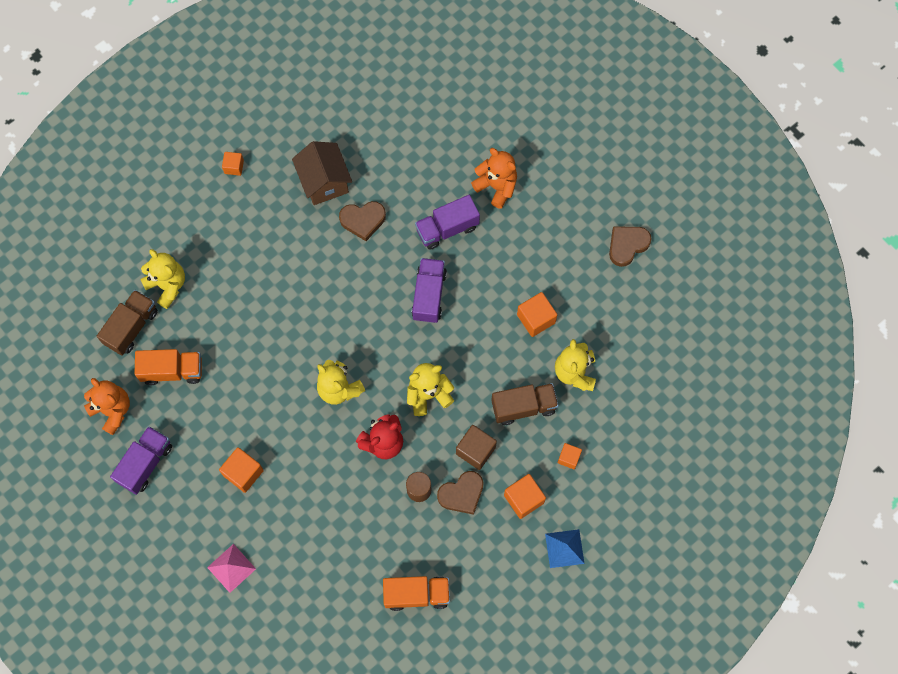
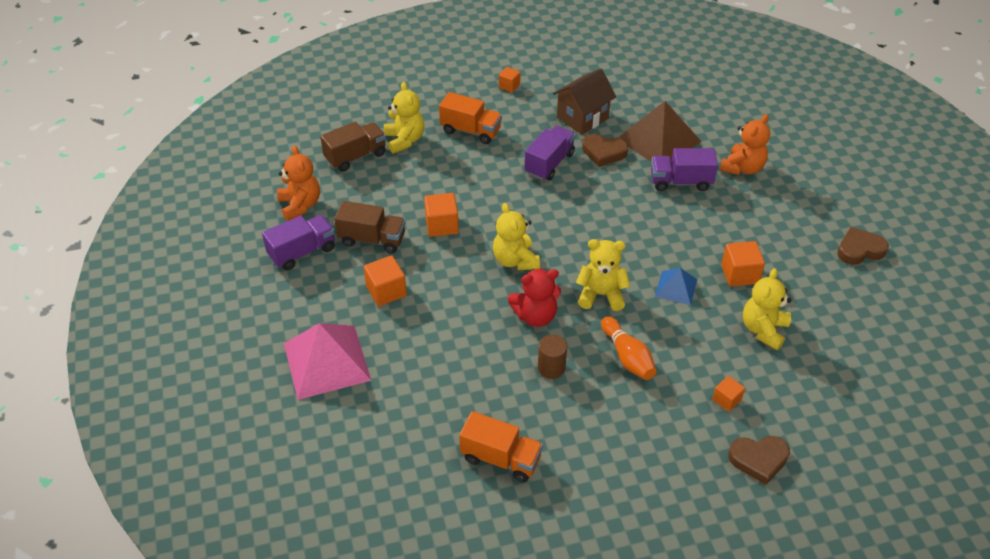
camera: 25 degrees right, 25 degrees down
(172, 371) = (370, 196): orange truck -> orange truck (470, 131)
(231, 568) = (327, 361): pink pyramid -> pink pyramid, size x1.90
(324, 182) = (582, 118): brown house -> brown house turned 45 degrees clockwise
(407, 181) = (658, 140): none -> brown pyramid
(429, 295) = (639, 222): purple truck -> purple truck (549, 163)
(462, 494) = (594, 388): brown heart -> brown heart (758, 460)
(475, 450) = (627, 357): brown cube -> orange bowling pin
(496, 186) = (742, 168): orange teddy bear -> orange teddy bear turned 60 degrees clockwise
(523, 407) = (695, 339): brown truck -> brown truck (372, 239)
(524, 499) = (660, 417): orange cube -> orange cube (442, 225)
(564, 548) = (687, 480): blue pyramid -> blue pyramid (676, 287)

